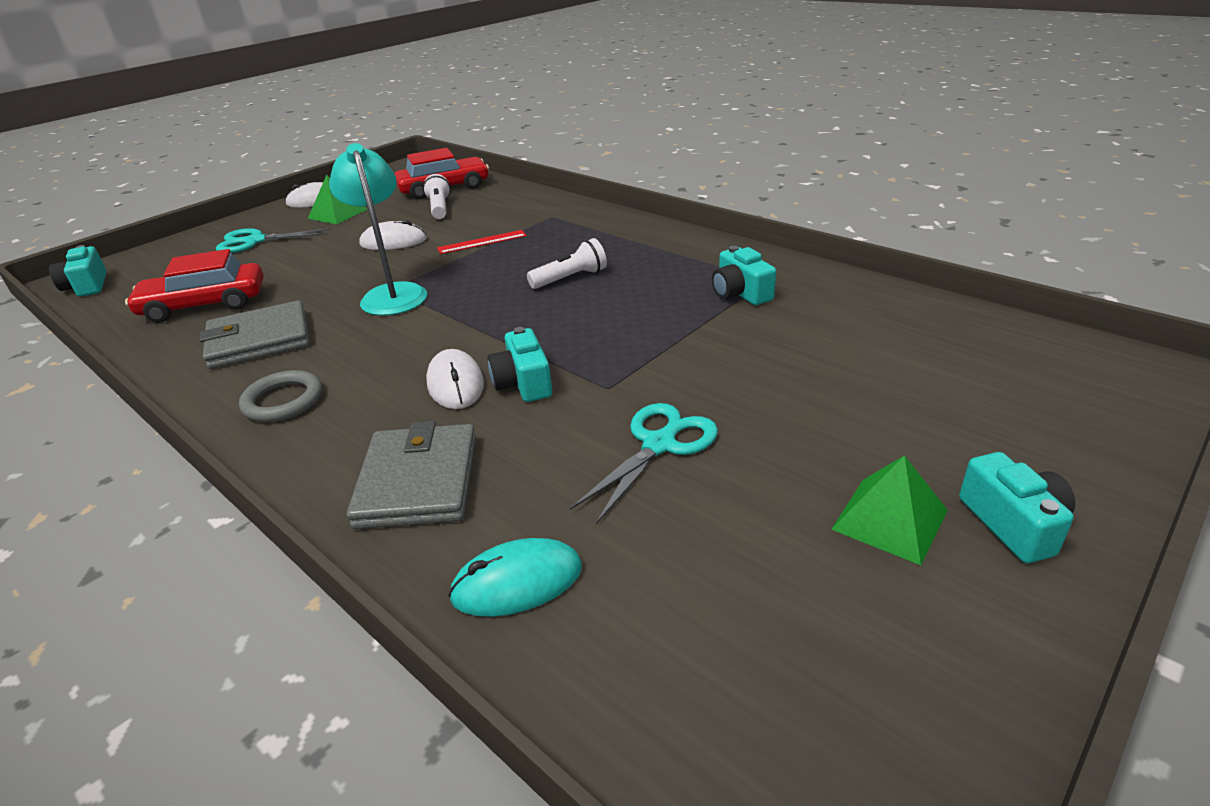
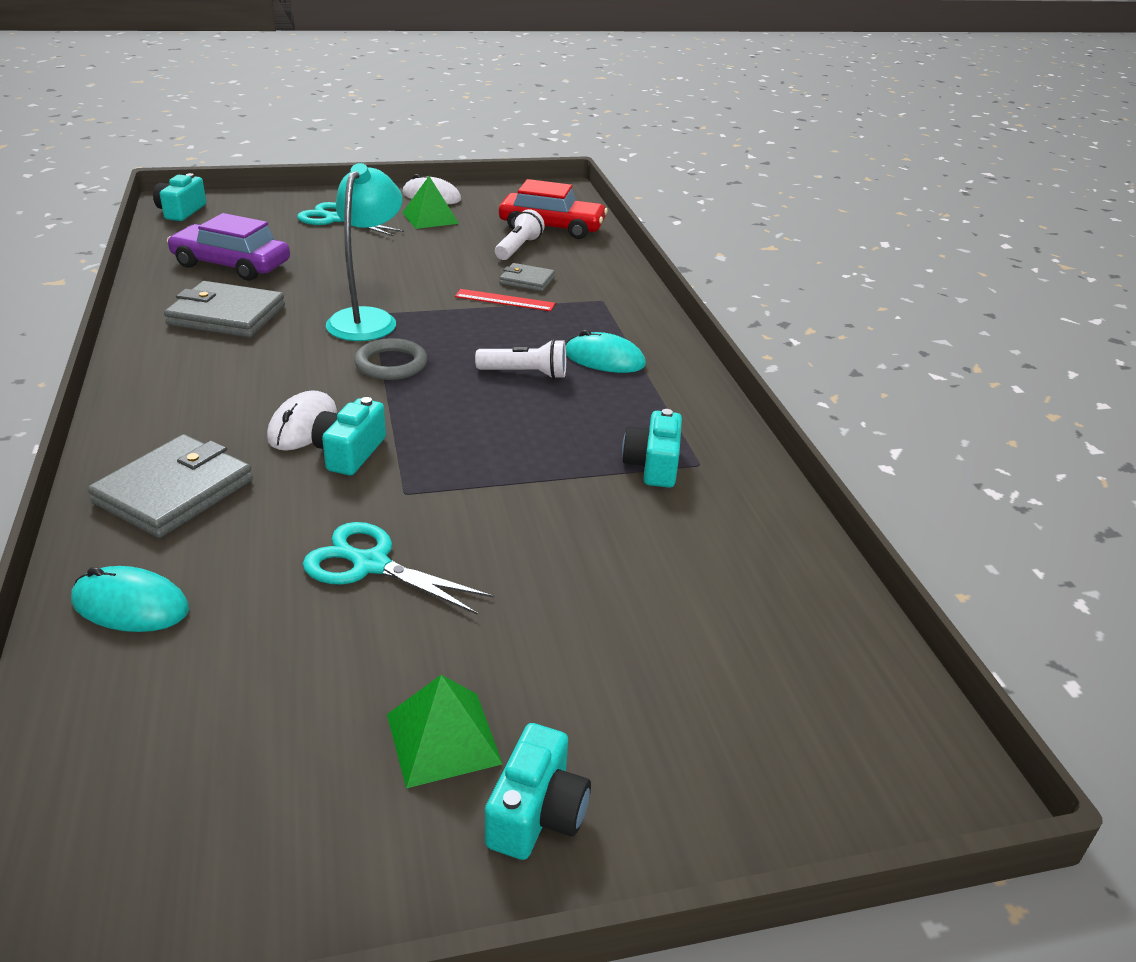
camera: 30 degrees right, 0 degrees up
(204, 304) = (231, 265): red car -> purple car
(283, 401) = (178, 376): grey ring -> grey ring (391, 364)
(393, 242) = (435, 267): white mouse -> none
(478, 225) = (527, 280): none -> grey wallet
(609, 248) = (604, 359): none -> turquoise mouse
(660, 444) = (370, 564): turquoise scissors -> turquoise scissors turned 135 degrees counterclockwise

